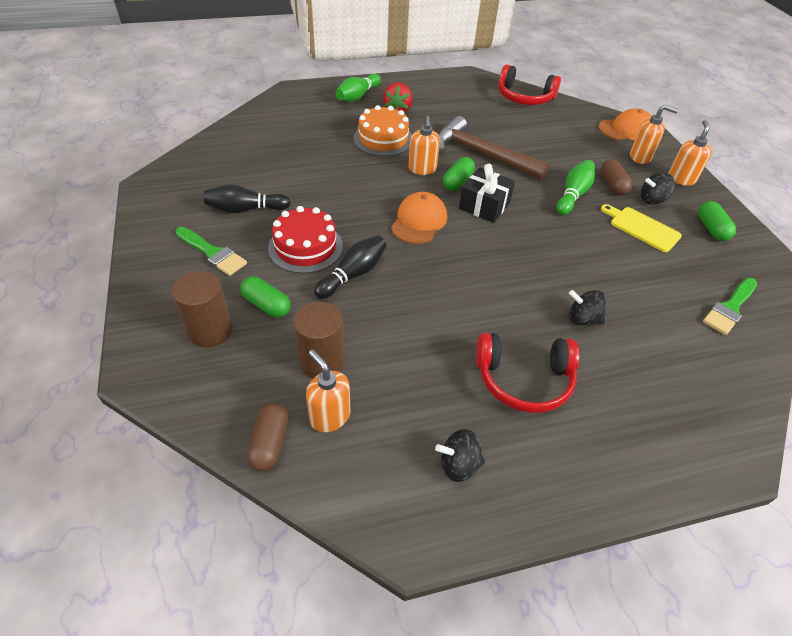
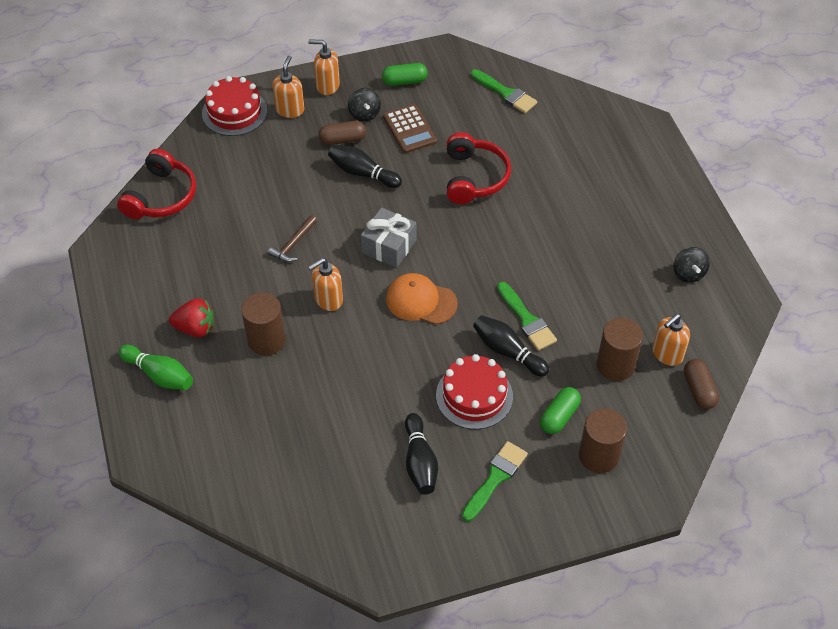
camera: 90 degrees left, 5 degrees up
(270, 443) = (699, 390): brown capsule -> brown capsule turned 75 degrees clockwise
(383, 139) = (266, 340): orange cake -> brown cylinder
(391, 293) = (527, 320): none -> green brush
(422, 169) = (328, 300): orange soap dispenser -> orange soap dispenser turned 150 degrees clockwise
(457, 182) = (349, 268): green capsule -> none
(482, 154) = (293, 244): brown hammer -> brown hammer, size x0.46
(484, 206) = (389, 246): black gift -> grey gift
(523, 379) = (605, 231): red headphones -> red headphones (474, 177)
(573, 195) = (362, 173): green bowling pin -> black bowling pin
(582, 319) = (535, 187): black spinning top -> none
(626, 129) = (234, 112): orange cap -> red cake
(642, 228) = (409, 129): yellow cutting board -> brown calculator

